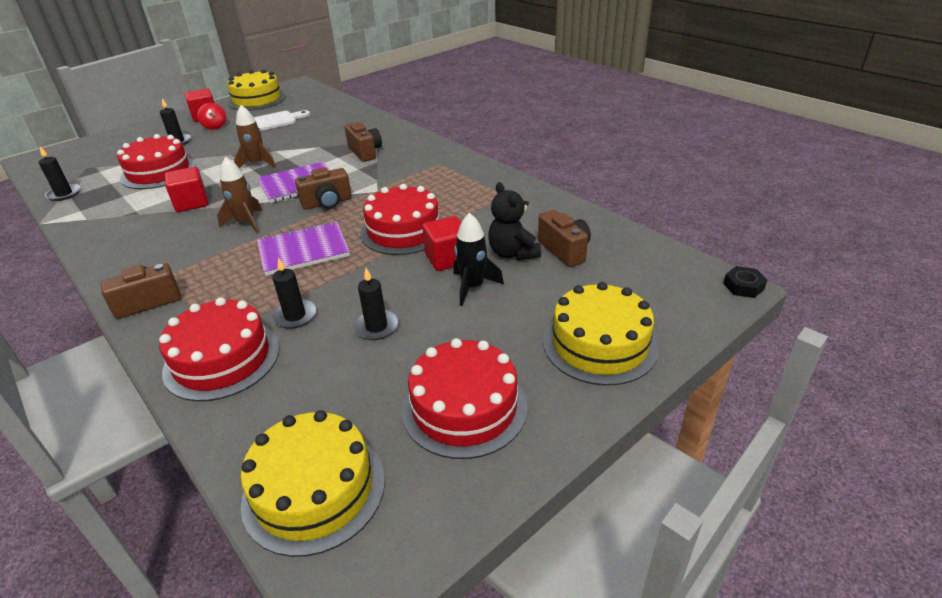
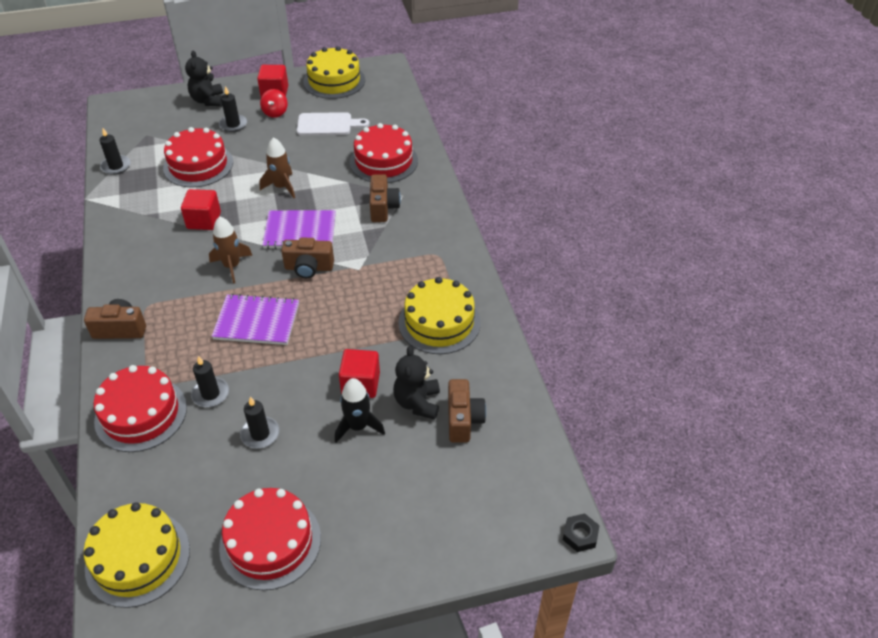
camera: 25 degrees right, 10 degrees up
(140, 134) = (208, 100): none -> black teddy bear
(403, 230) = (348, 332): red cake -> red cake (383, 161)
(600, 344) = (409, 534): yellow cake -> yellow cake (439, 322)

